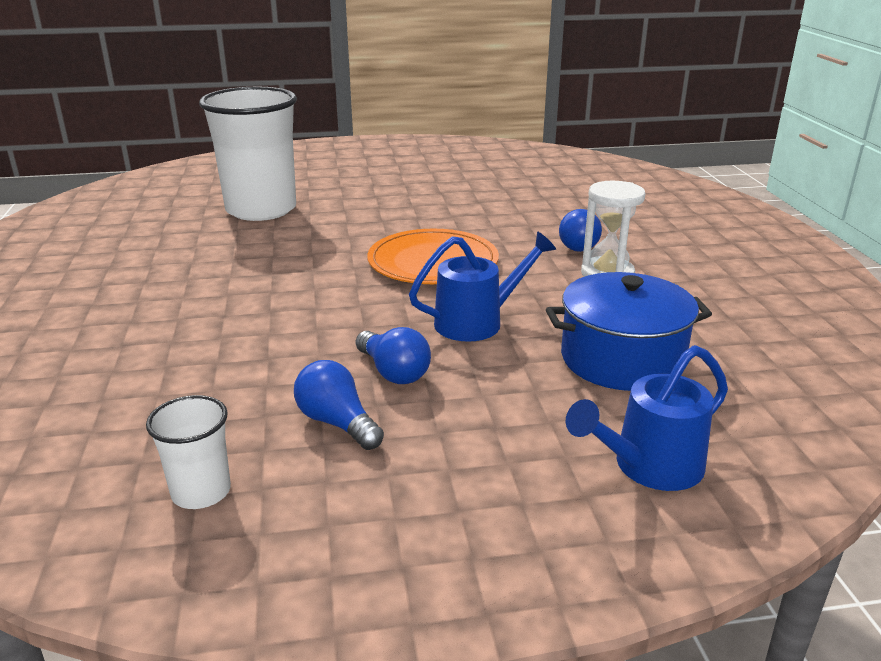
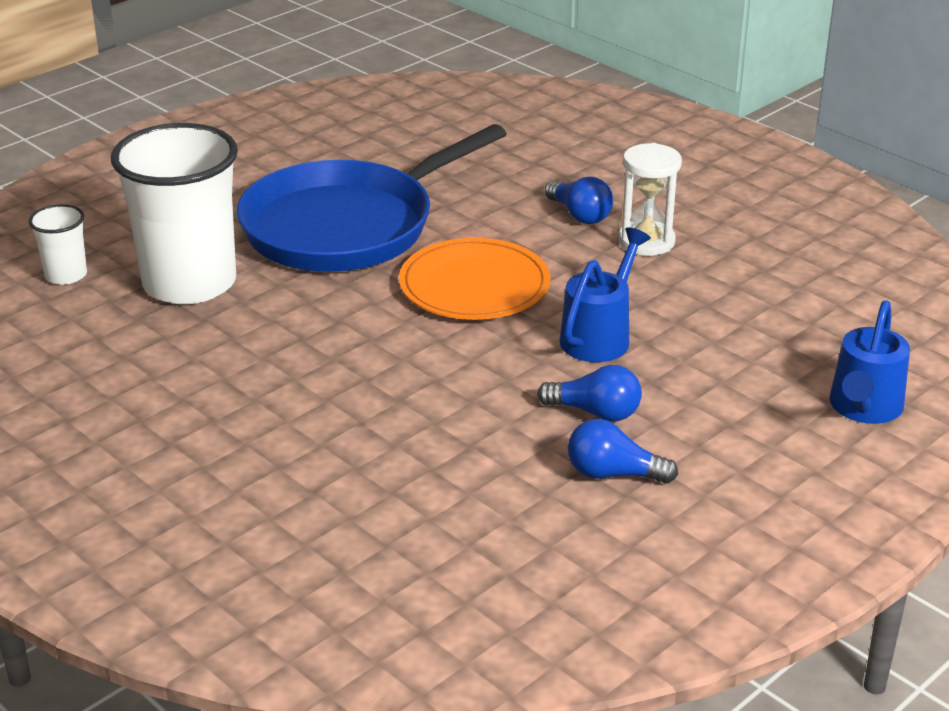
camera: 35 degrees left, 5 degrees up
(201, 492) = (592, 570): white cup -> white cup (66, 275)
(402, 208) = (346, 226): none -> blue pan
(622, 359) = (752, 326): blue pot -> none

